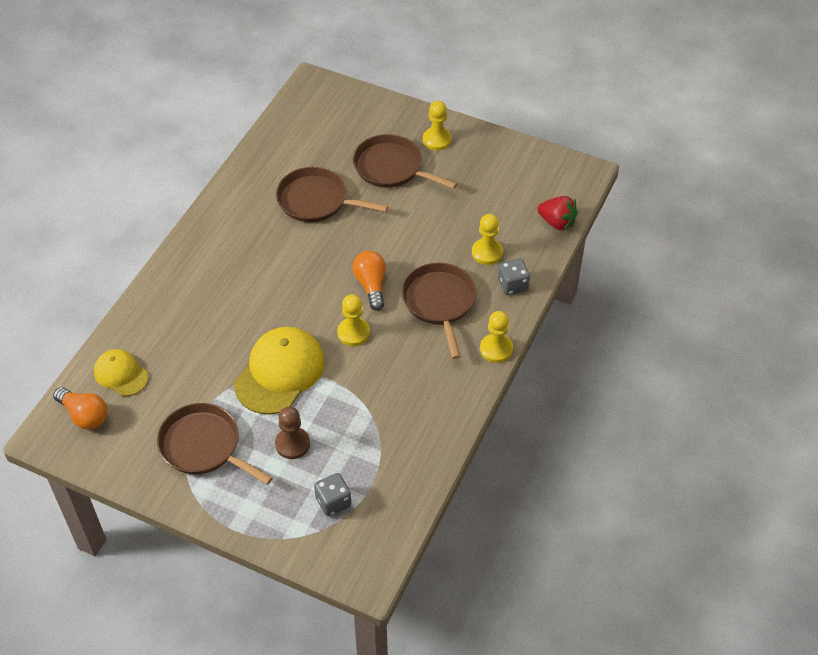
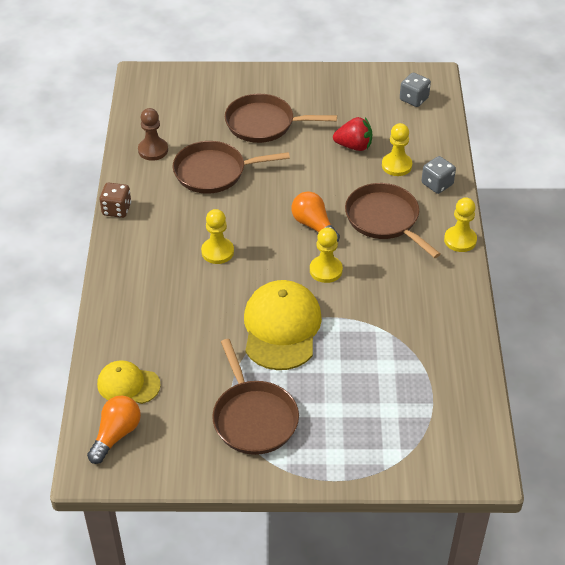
camera: 25 degrees left, 5 degrees down
(84, 415) = (116, 435): orange light bulb -> orange light bulb turned 75 degrees counterclockwise
(203, 446) = (254, 418): brown pan -> brown pan turned 120 degrees counterclockwise
(211, 207) = (116, 209): none -> brown dice
(292, 444) = (336, 384): brown pawn -> brown pawn (153, 150)
(333, 502) = (408, 419): grey dice -> grey dice (414, 99)
(437, 140) = (288, 89): yellow pawn -> yellow pawn (217, 252)
(557, 222) = (438, 123): red strawberry -> red strawberry (354, 146)

